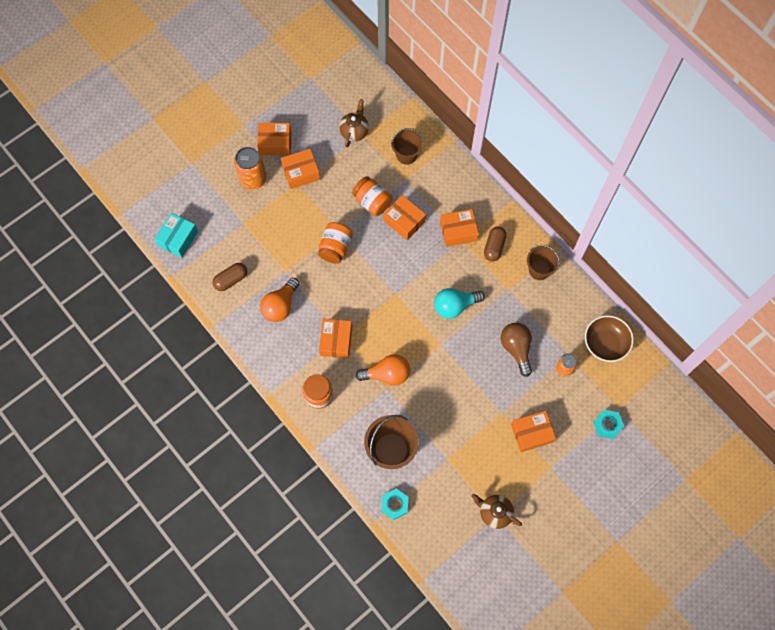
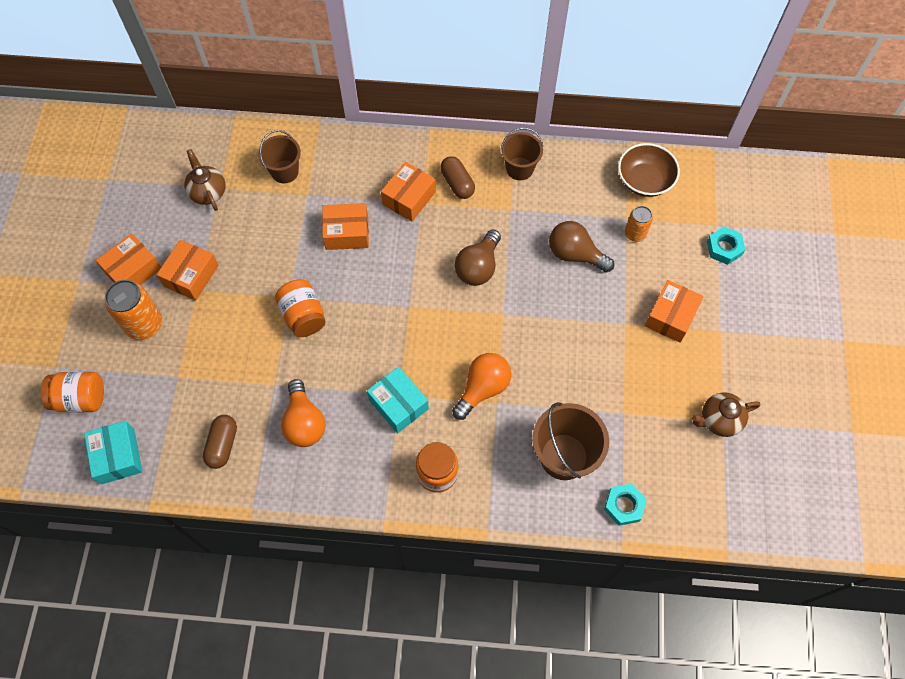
camera: 45 degrees left, 5 degrees down
(336, 341) = (398, 404): orange box -> turquoise box
(372, 202) = (295, 241): orange jar -> orange jar (80, 399)
(454, 306) = (478, 267): turquoise light bulb -> brown light bulb

